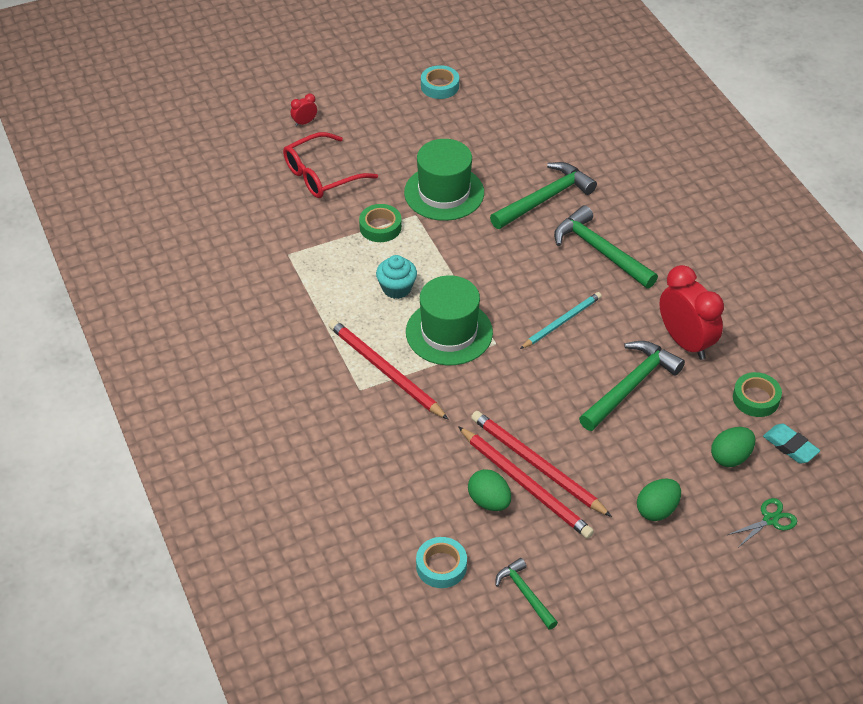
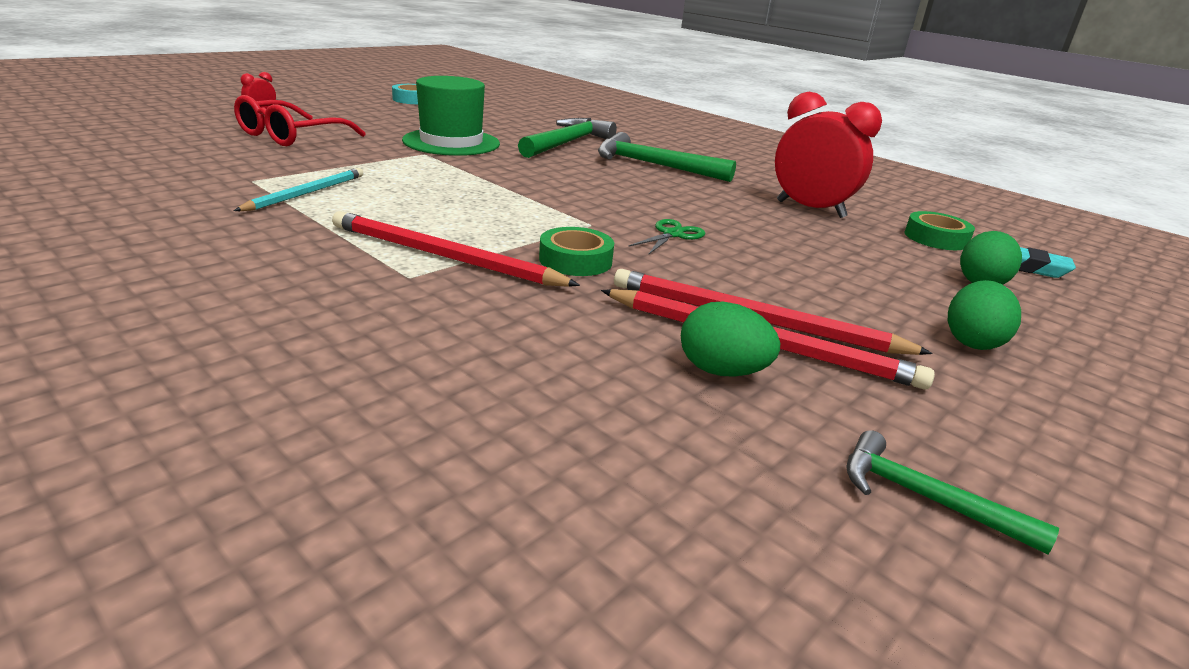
camera: 25 degrees left, 20 degrees down
(380, 227) = (382, 161): green tape -> green tape (575, 260)
(396, 288) = (425, 195): turquoise cupcake -> none
(441, 566) = (718, 487): turquoise tape -> none
(449, 332) = (521, 220): green hat -> none
(562, 322) = (659, 205): turquoise pencil -> turquoise pencil (306, 193)
(631, 386) = (792, 241): green hammer -> none
(770, 520) = (1113, 329): green scissors -> green scissors (672, 234)

